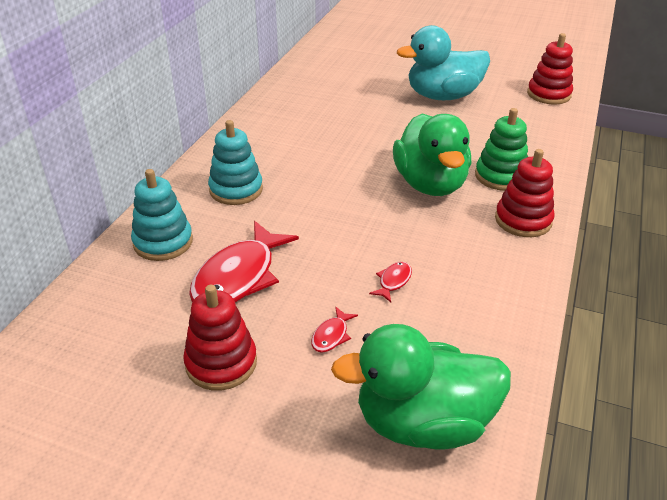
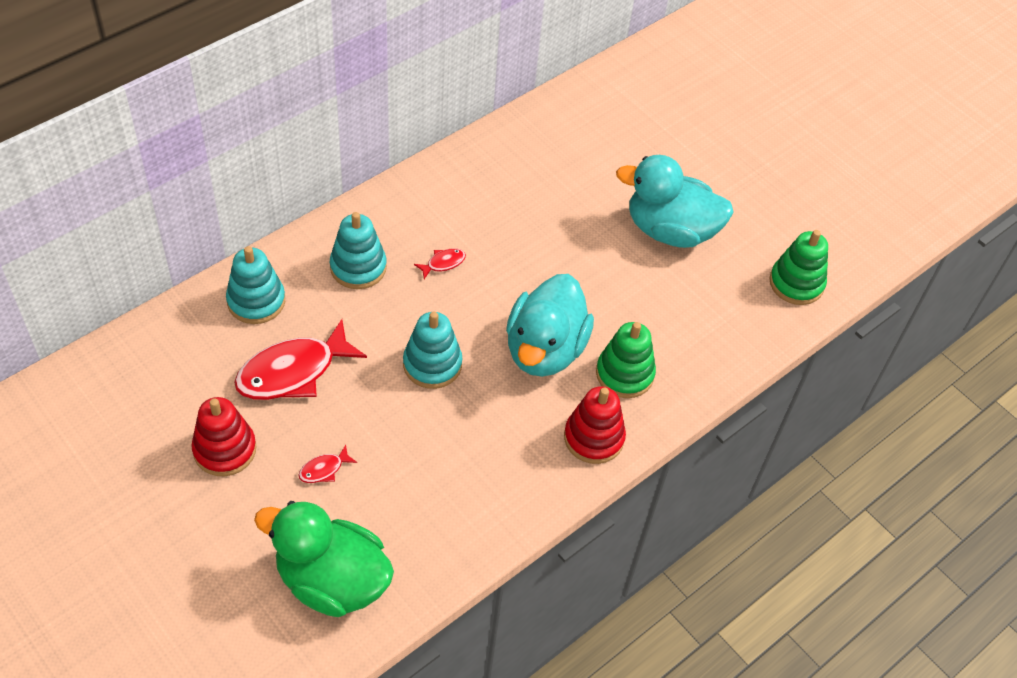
camera: 25 degrees right, 15 degrees up
(354, 225) = (432, 364): none -> turquoise stacking toy
(393, 281) = (416, 443): red fish -> red fish (443, 263)
(430, 184) = (545, 349): green duck -> turquoise duck
(548, 94) = (796, 283): red stacking toy -> green stacking toy

